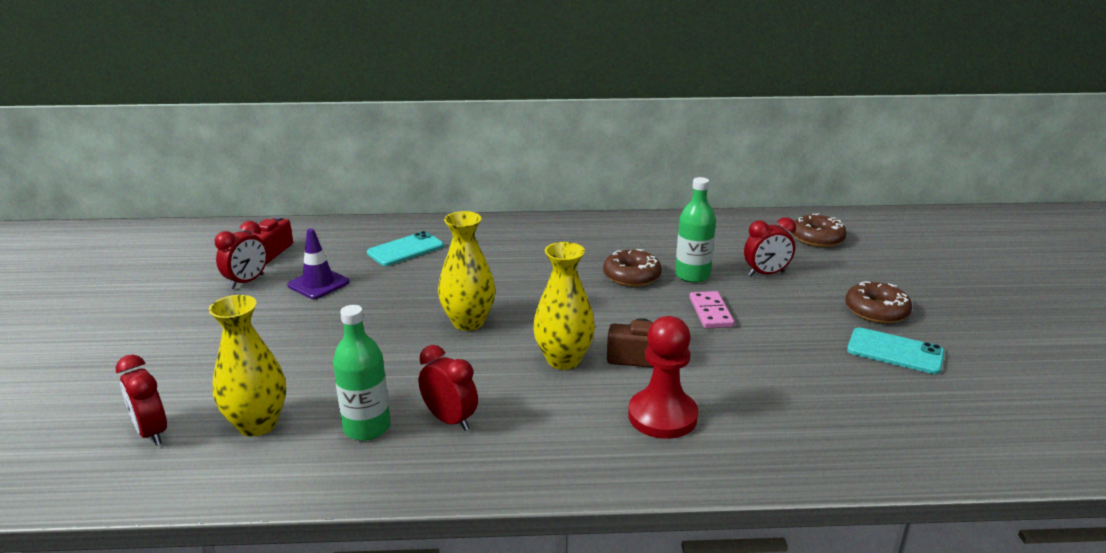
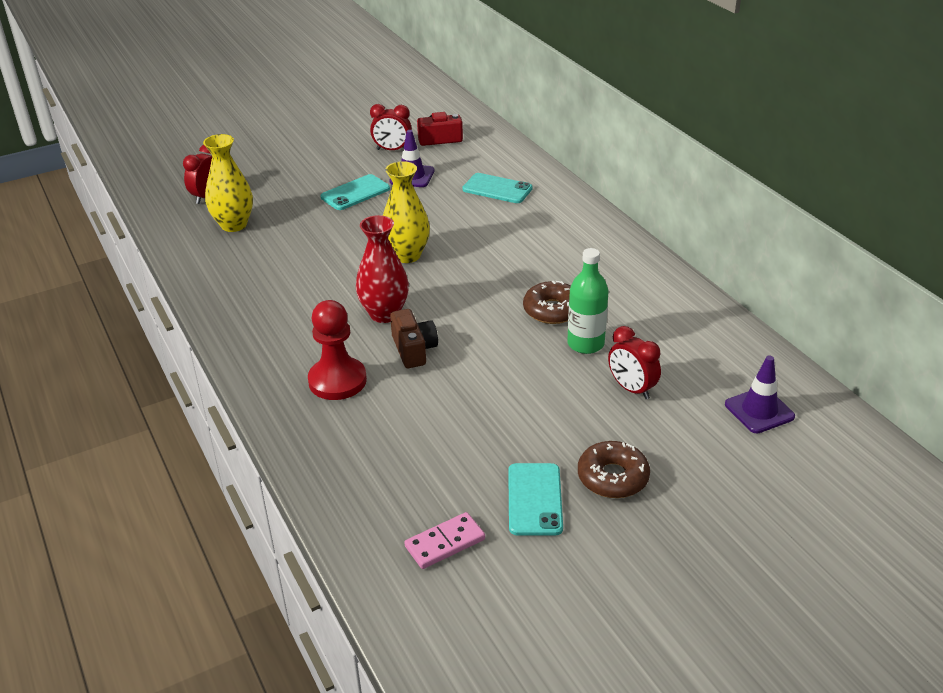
camera: 65 degrees right, 10 degrees up
(304, 323) = (355, 193): none -> turquoise phone
(367, 428) = (251, 263): green bottle -> none
(450, 420) = (278, 290): red clock -> none
(563, 360) = (384, 314): yellow vase -> red vase
(711, 312) = (520, 370): pink domino -> pink domino (445, 543)
(817, 238) = (759, 410): brown donut -> purple traffic cone

